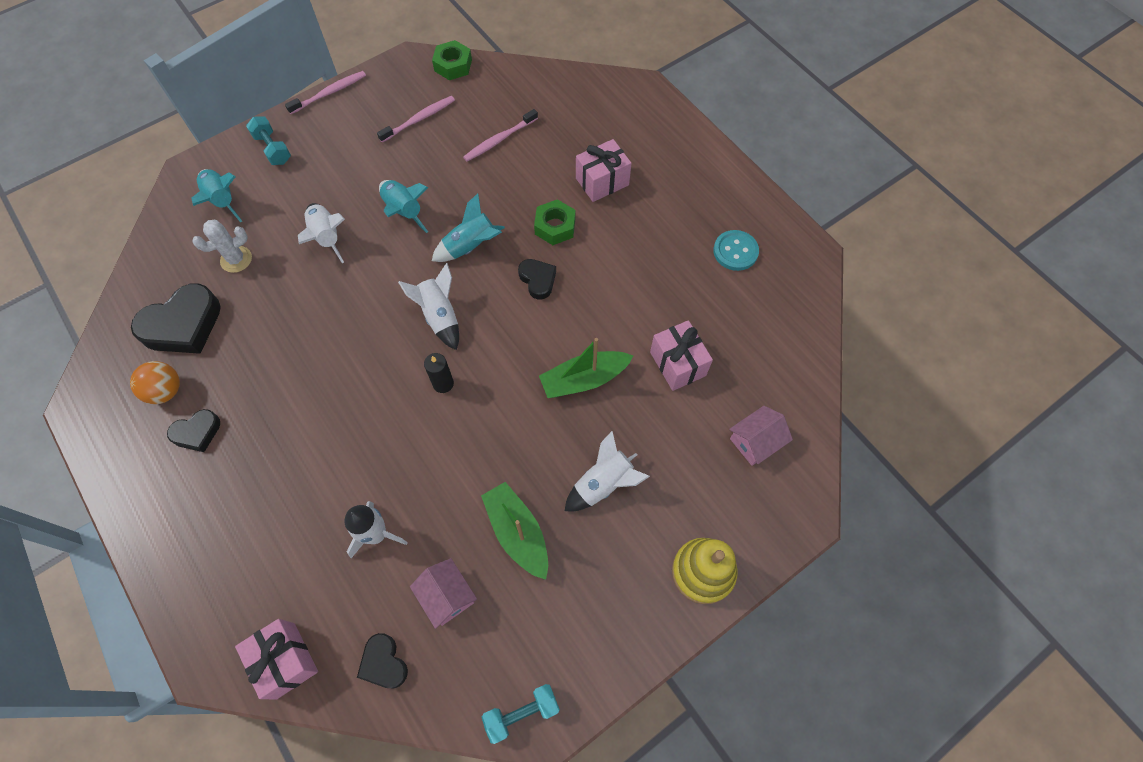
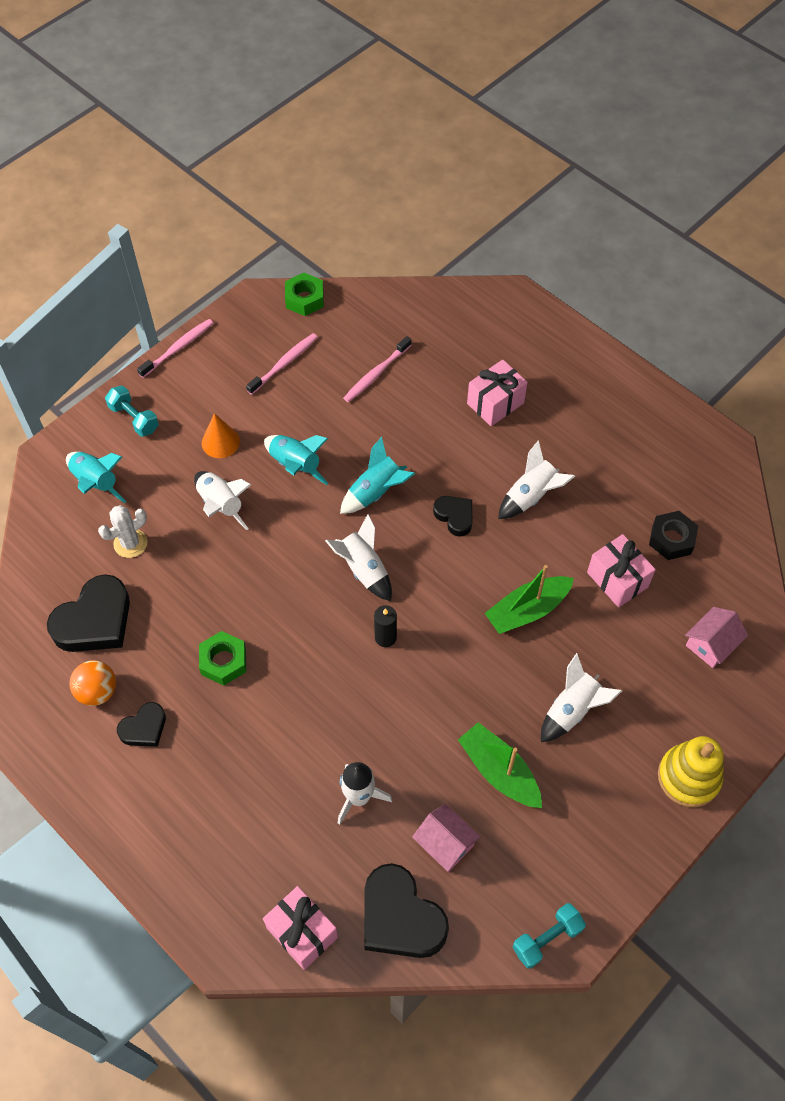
camera: 10 degrees left, 5 degrees down
(343, 180) = (220, 442): none -> orange cone
(384, 663) = (400, 917): black heart -> black heart, size x1.81
(555, 227) = (458, 458): green nut -> green nut (223, 661)
(614, 272) = (531, 496): none -> white rocket
(735, 251) = (648, 456): turquoise button -> none
(739, 333) = (671, 539): none -> black nut

